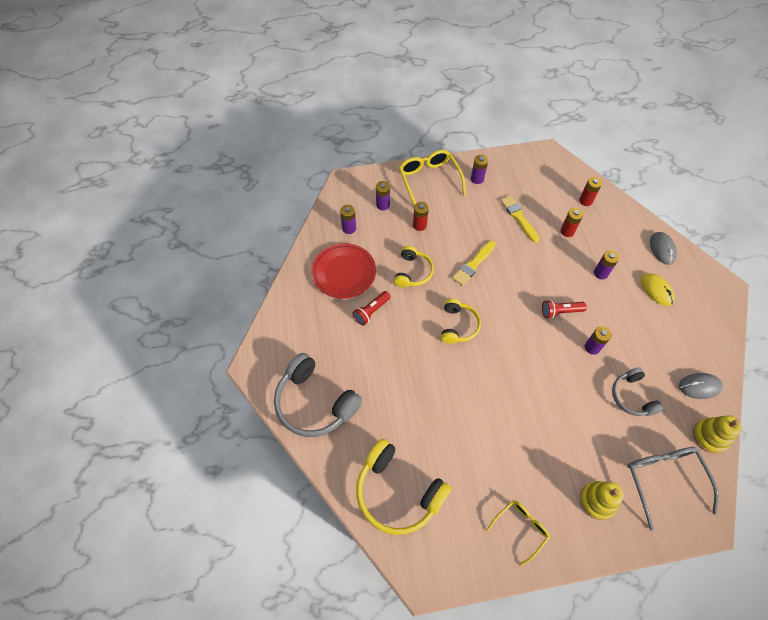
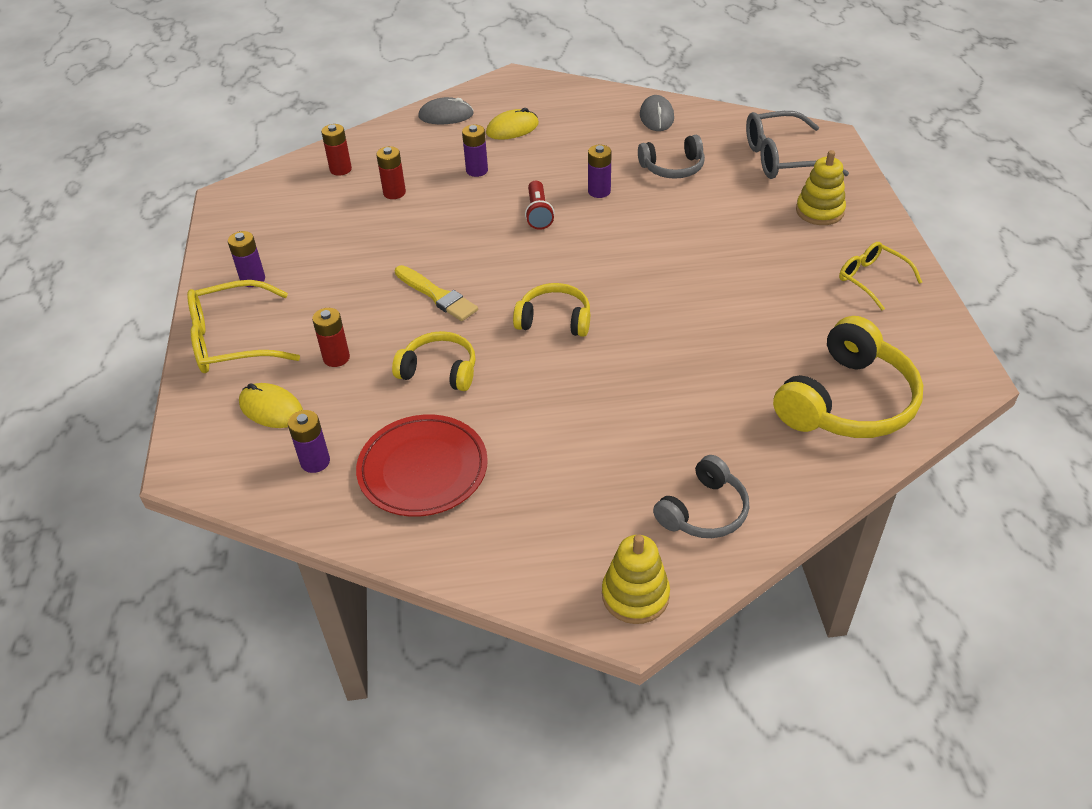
camera: 85 degrees left, 15 degrees down
(314, 403) = (704, 511): grey headphones -> grey headphones, size x0.59
(371, 311) = (516, 429): red flashlight -> none
(383, 205) = (271, 408): purple battery -> yellow mouse
(519, 217) = (353, 238): yellow brush -> none
(710, 436) = (722, 119): yellow stacking toy -> yellow stacking toy (635, 595)

